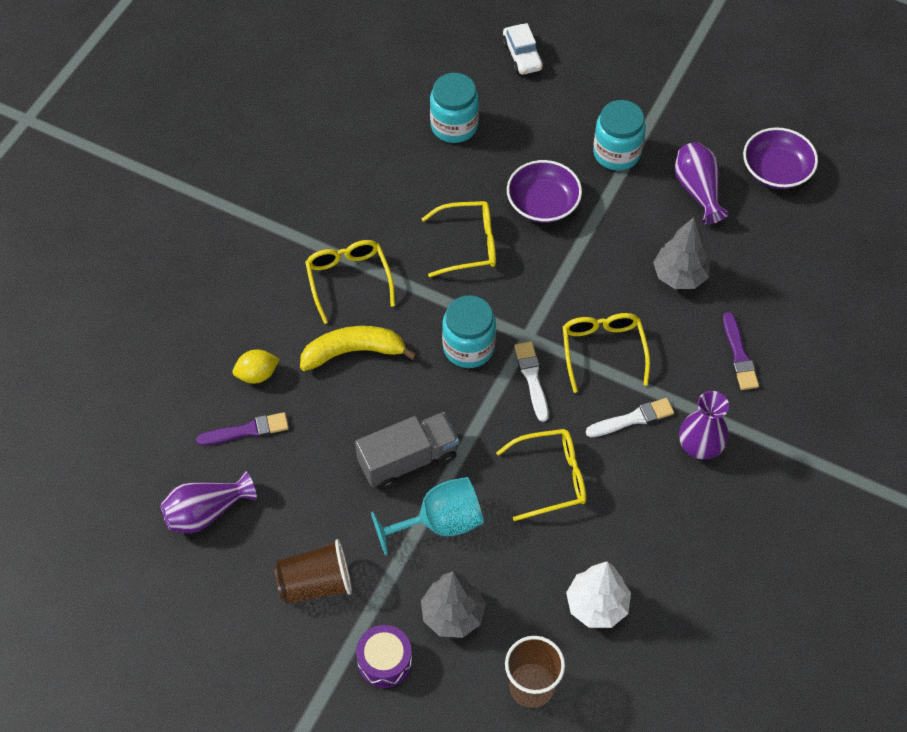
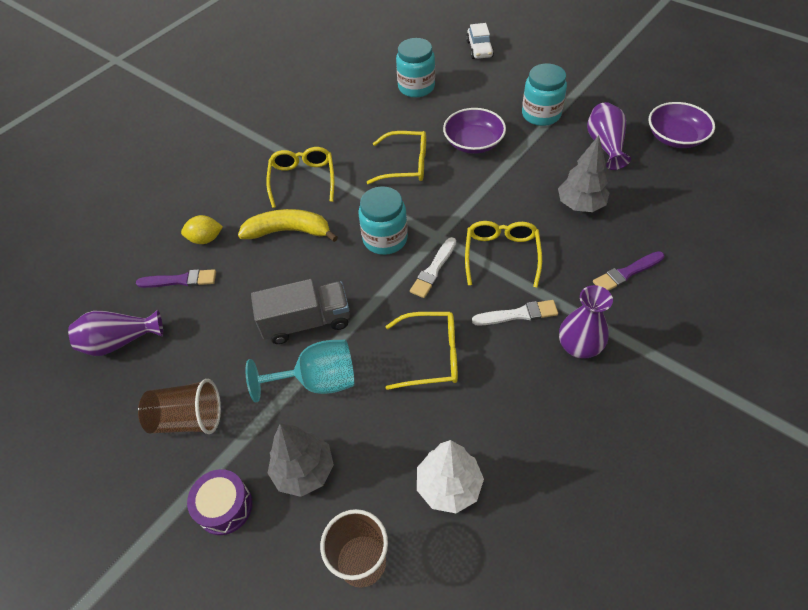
camera: 15 degrees right, 5 degrees down
(532, 378) = (433, 269): white brush -> white brush turned 150 degrees counterclockwise
(739, 355) = (627, 273): purple brush -> purple brush turned 60 degrees clockwise

